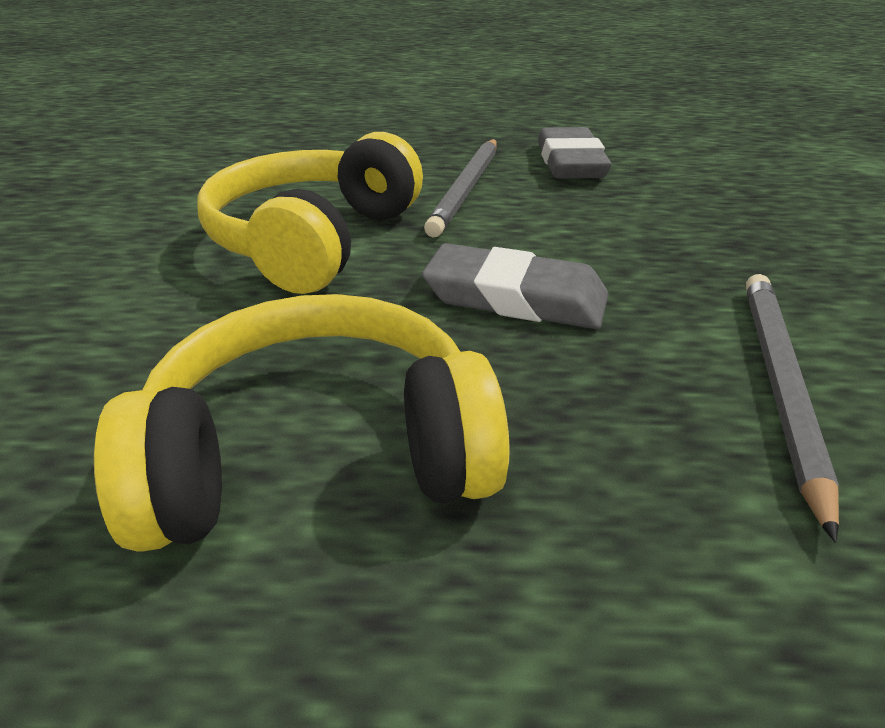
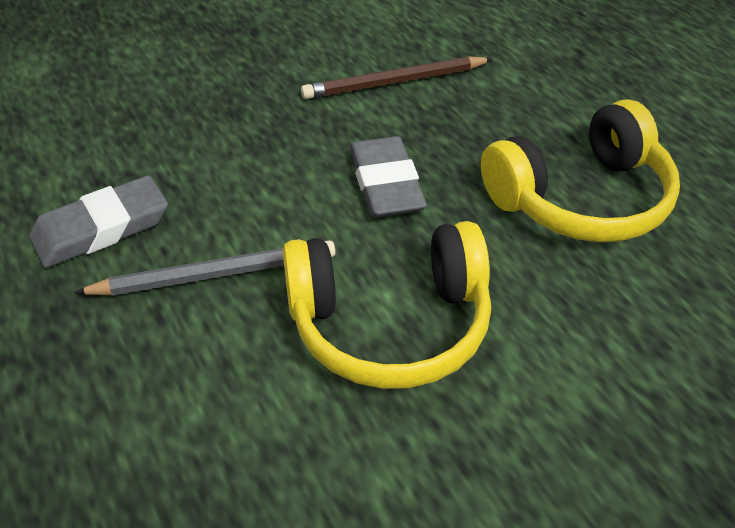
camera: 120 degrees left, 10 degrees up
(318, 453) = (581, 199): yellow headphones -> yellow headphones turned 75 degrees counterclockwise
(779, 386) = (395, 82): grey pencil -> brown pencil

